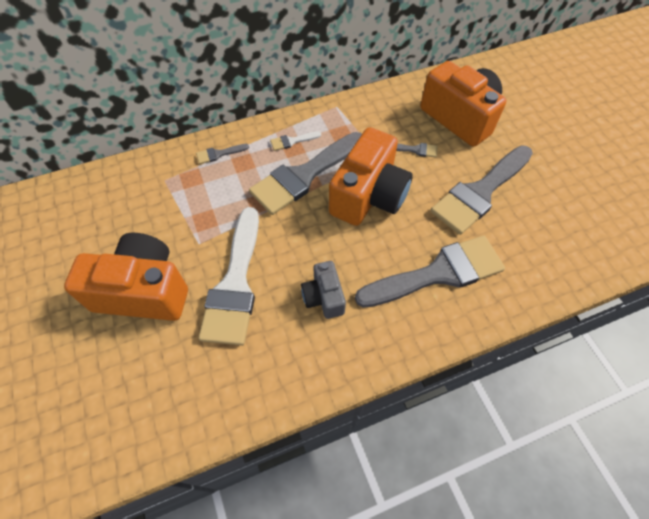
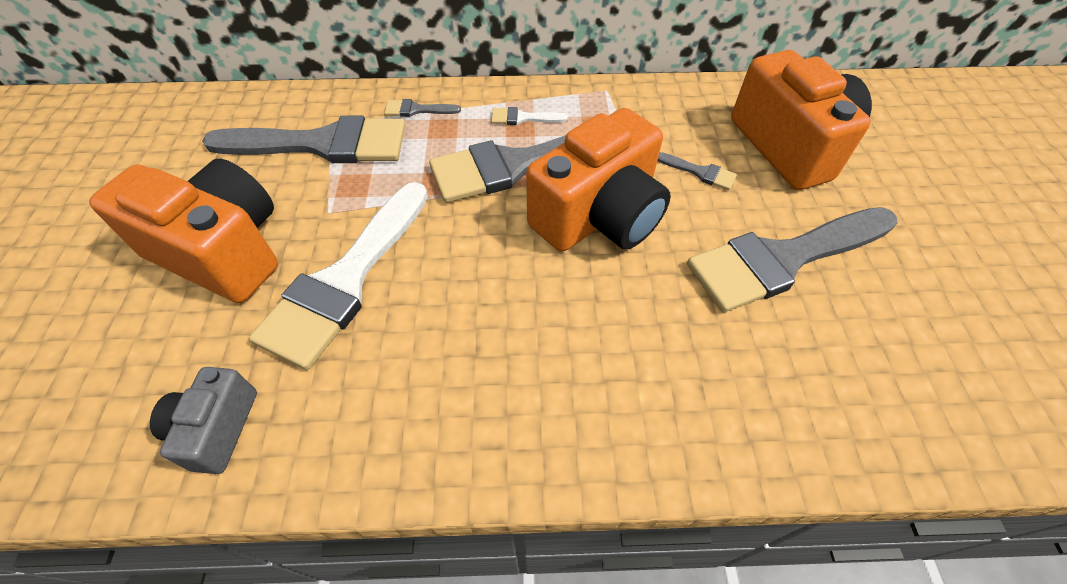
camera: 20 degrees right, 5 degrees down
(324, 297) = (462, 339): grey camera -> grey camera (216, 428)
(438, 273) = (661, 362): grey brush -> grey brush (322, 144)

